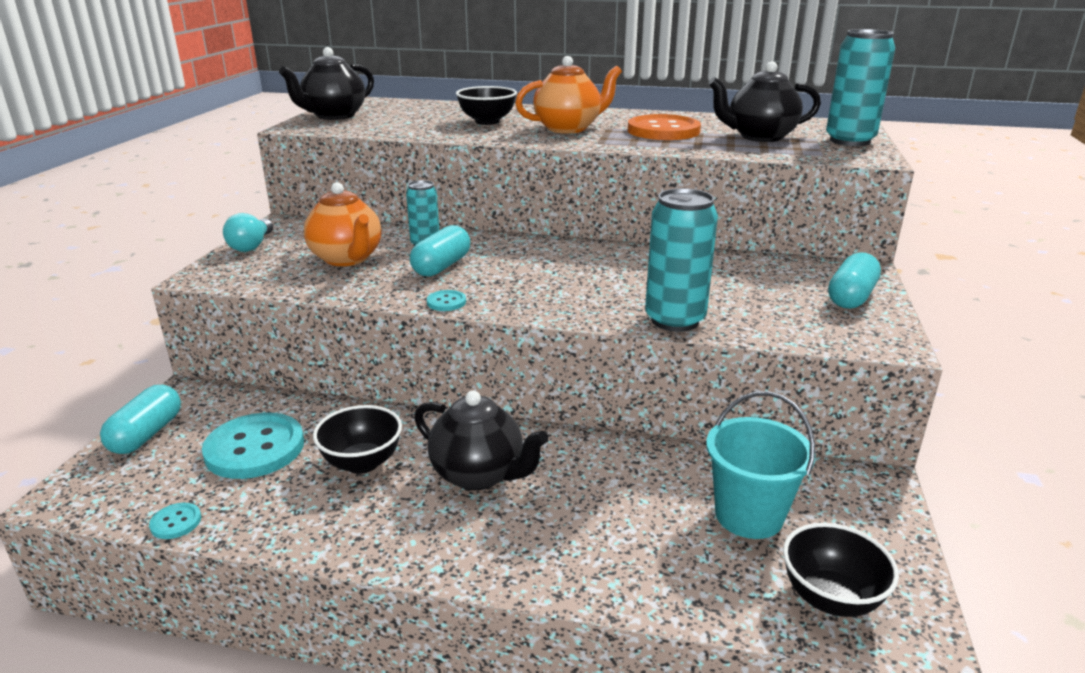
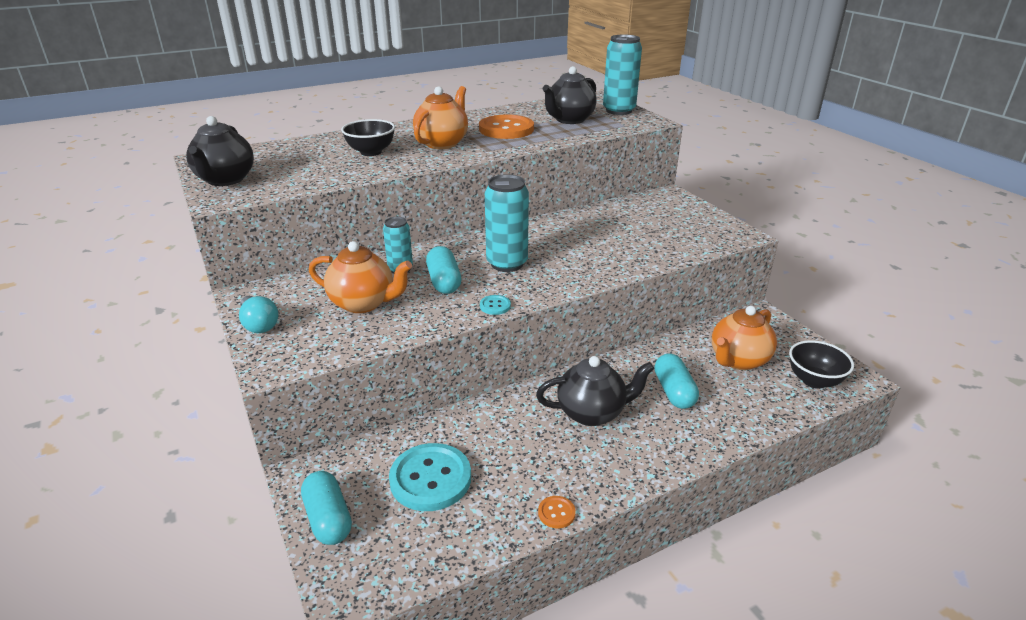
camera: 40 degrees left, 5 degrees up
(176, 522) = (461, 554): turquoise button -> none
(297, 541) = (556, 513): none -> orange button
(362, 463) = (516, 445): black bowl -> none
(674, 320) = (636, 262): turquoise can -> turquoise can (507, 263)
(748, 515) = (738, 360): turquoise bucket -> orange teapot
(851, 297) = (690, 213): turquoise capsule -> turquoise capsule (674, 392)

